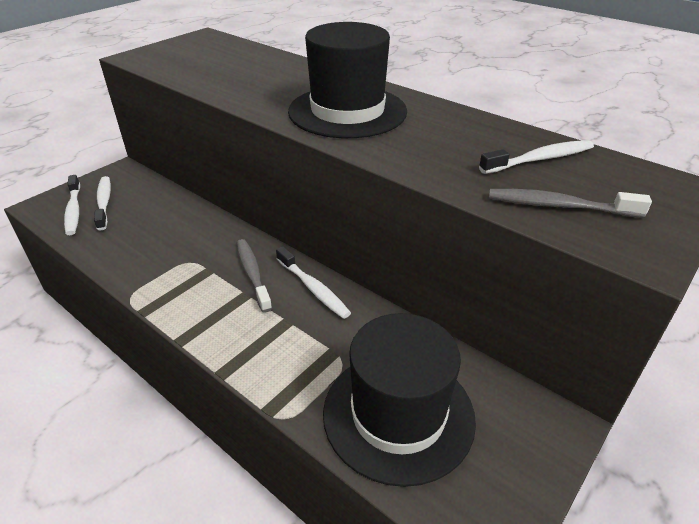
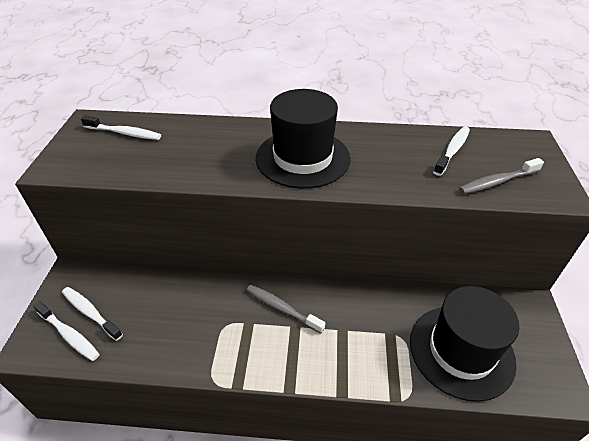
camera: 35 degrees left, 5 degrees up
(313, 288) = (333, 296): white toothbrush -> white toothbrush (124, 133)

